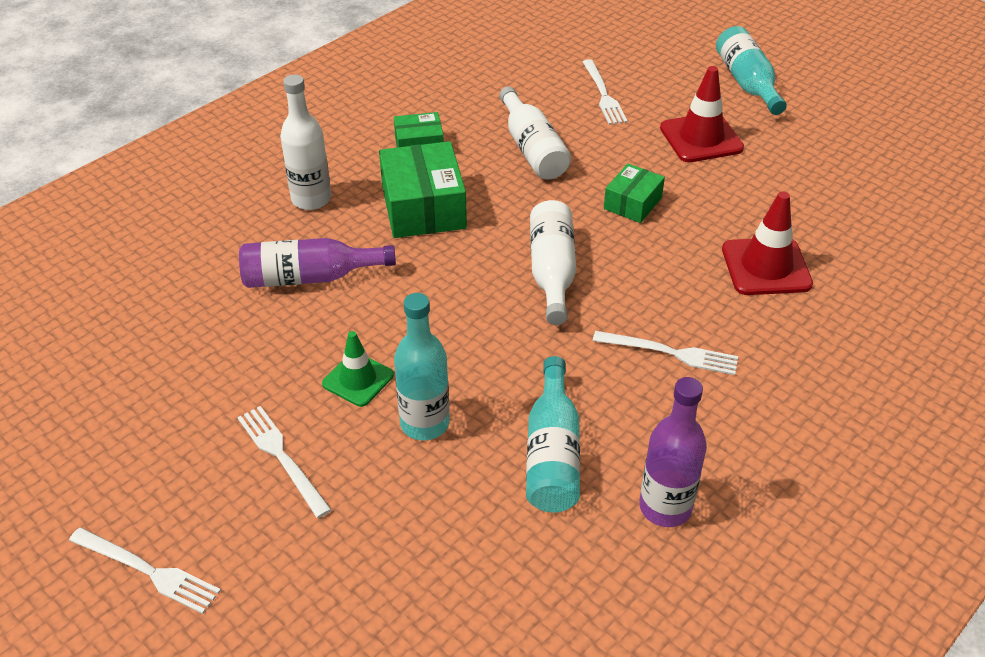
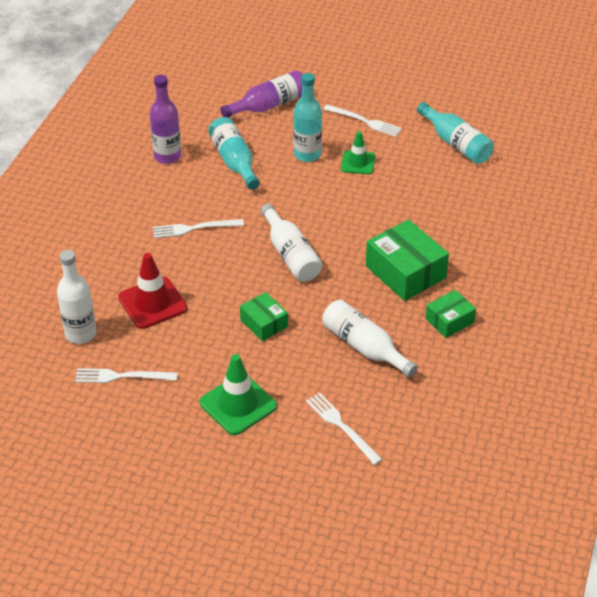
camera: 155 degrees right, 0 degrees up
(148, 571) = (381, 71): white fork -> white fork (122, 376)
(309, 277) = (434, 204): purple bottle -> purple bottle (269, 105)
(311, 199) = (483, 253): white bottle -> white bottle (80, 334)
(632, 203) = (264, 323): green box -> green box turned 45 degrees counterclockwise
(701, 138) = (238, 404): red traffic cone -> green traffic cone
(747, 83) = (220, 489): turquoise bottle -> turquoise bottle (456, 144)

